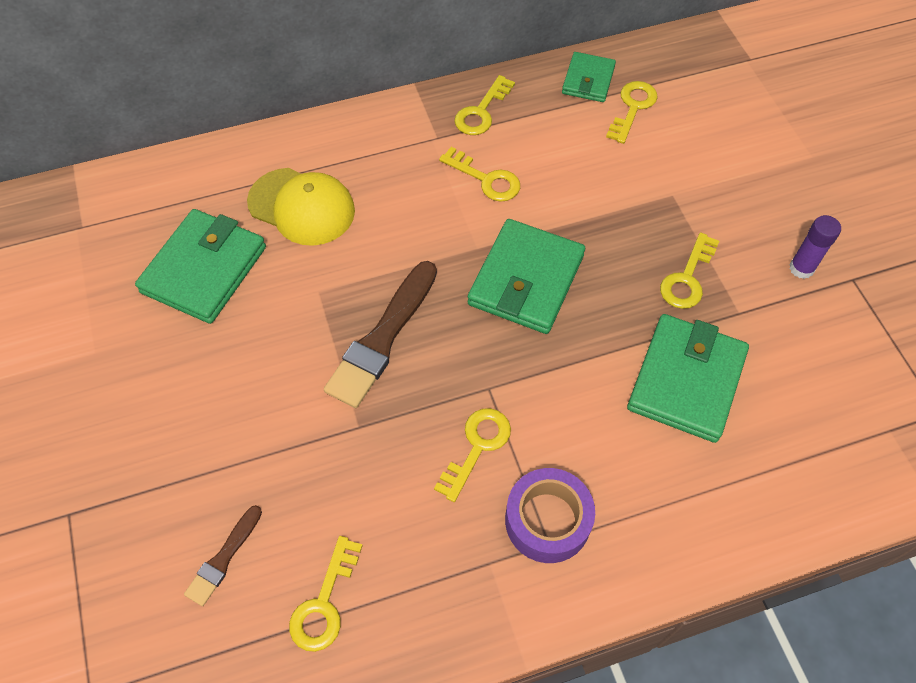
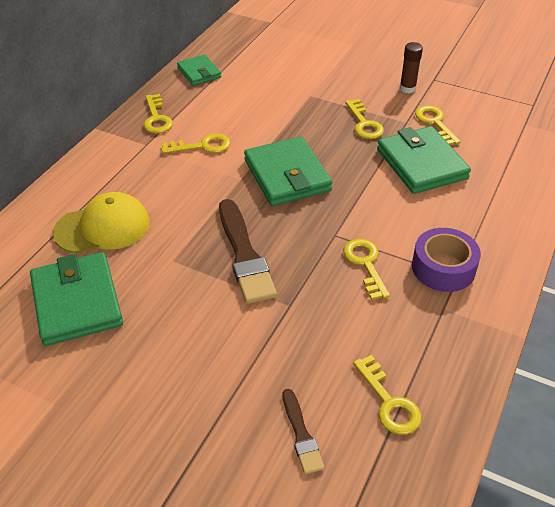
camera: 45 degrees left, 15 degrees down
(632, 108) = (239, 71): yellow key -> yellow key (435, 123)
(801, 268) = (407, 88): purple glue stick -> brown glue stick

